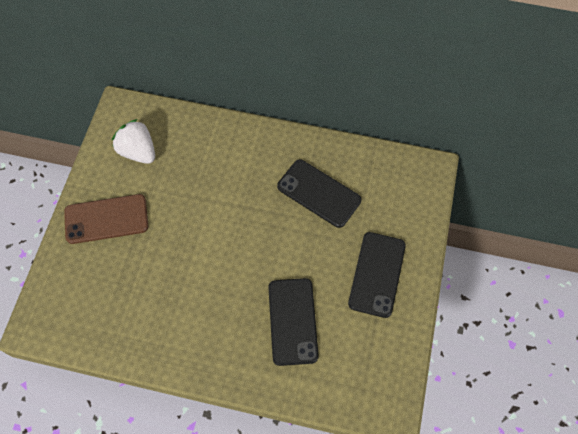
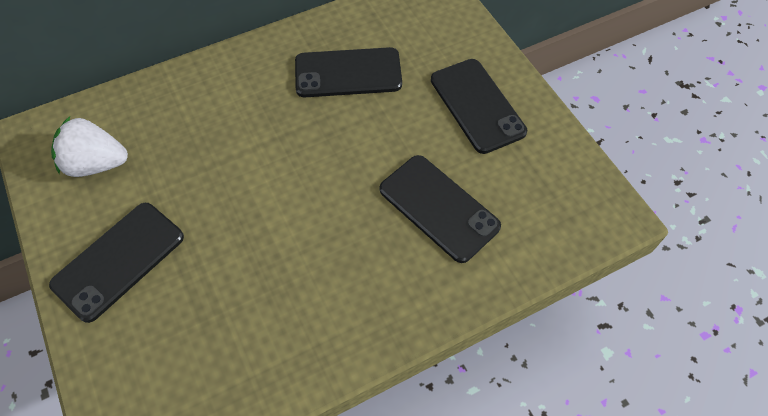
camera: 40 degrees left, 5 degrees down
(106, 219) = (119, 261): brown phone -> black phone

